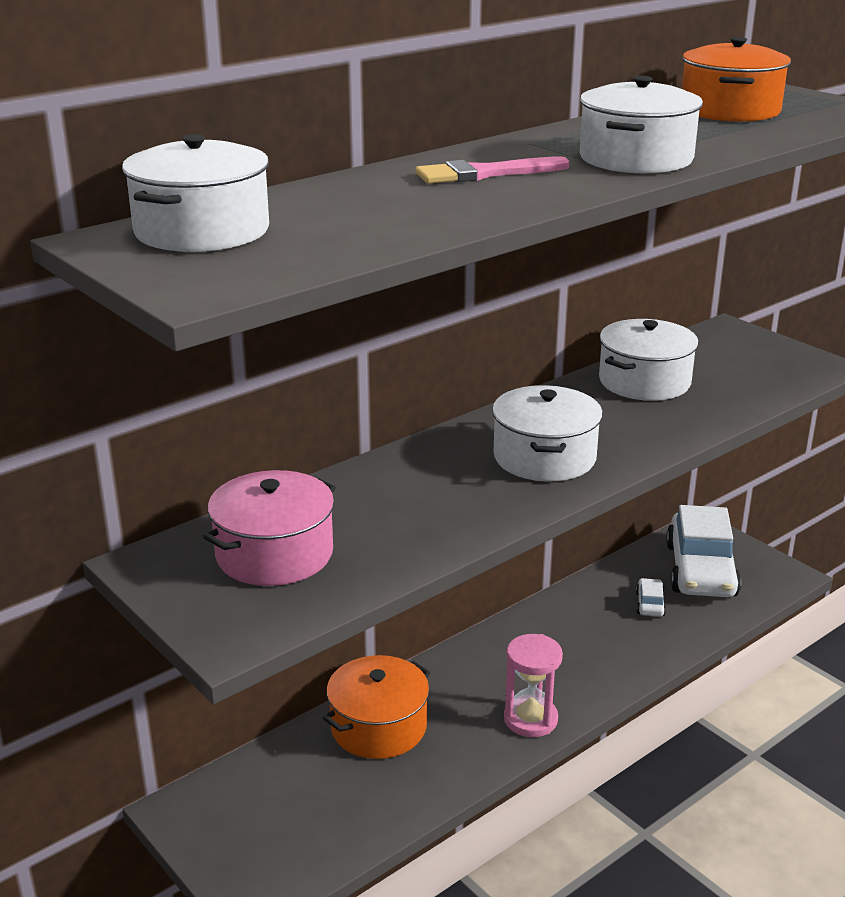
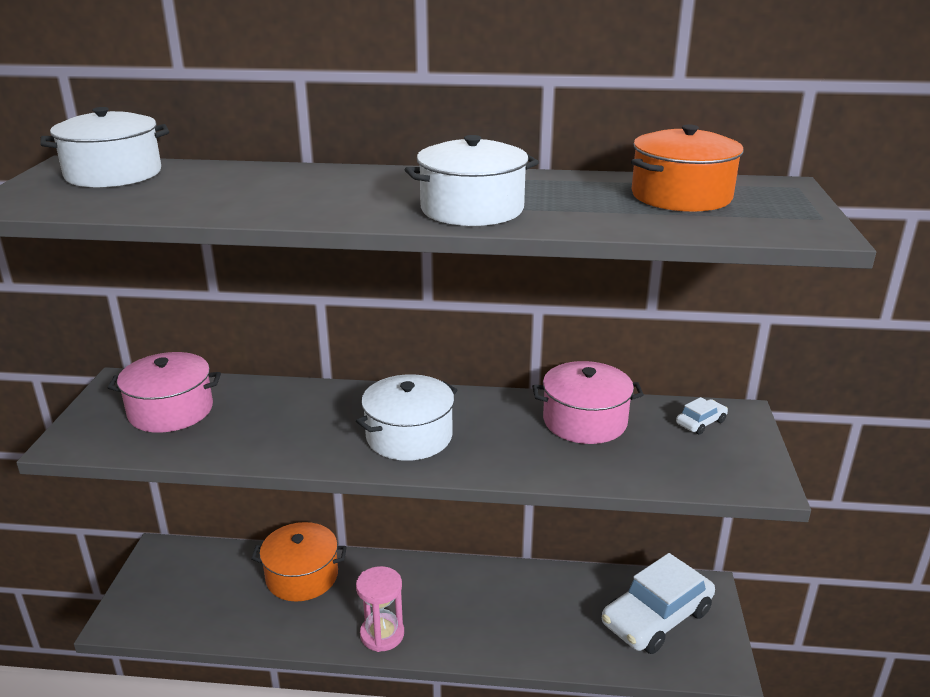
camera: 45 degrees right, 0 degrees up
(484, 174) = (346, 188): pink brush -> none
(644, 381) = (585, 421): white pot -> pink pot
(650, 604) = (578, 616): white car -> white car (701, 422)

